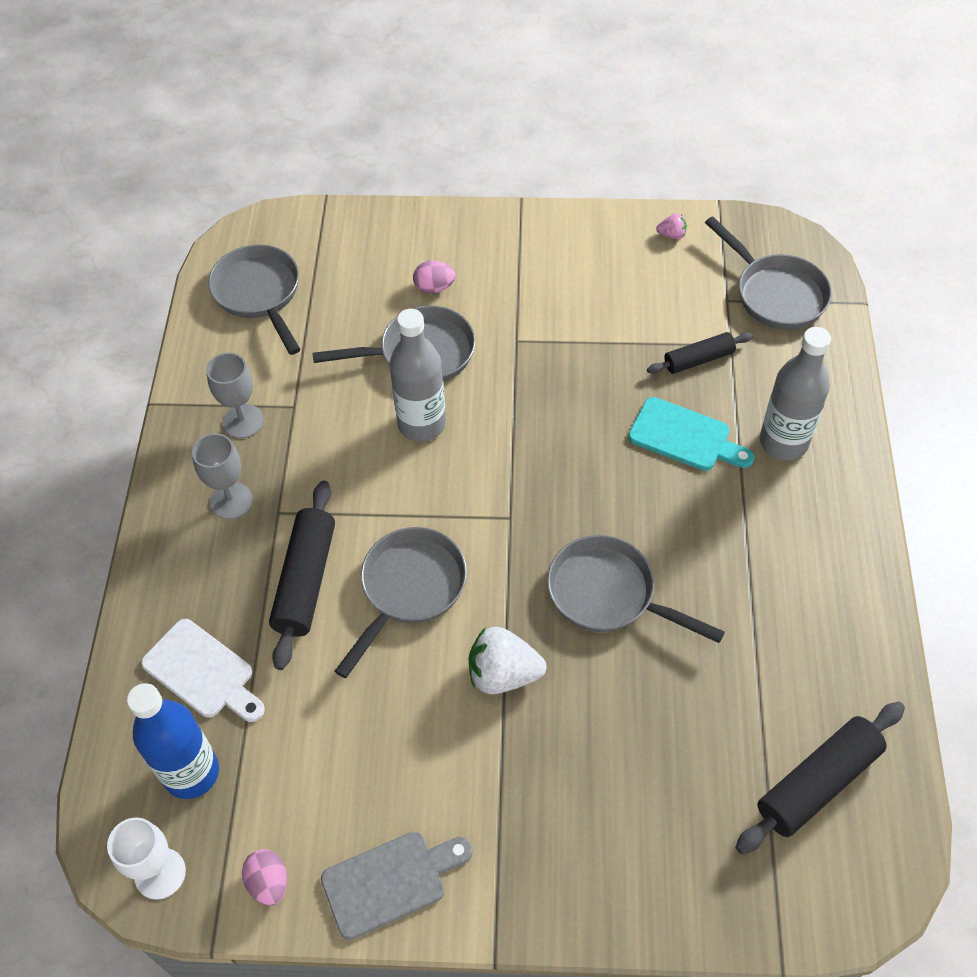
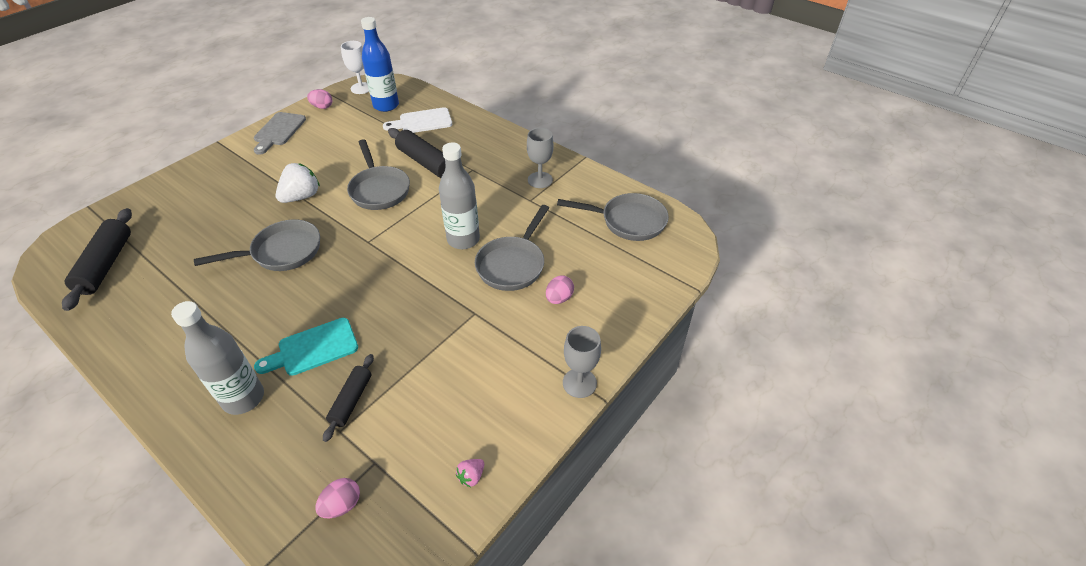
camera: 125 degrees right, 10 degrees down
(231, 501) = (496, 159): grey goblet -> grey goblet (579, 383)
(775, 293) = (342, 505): grey pan -> pink egg

